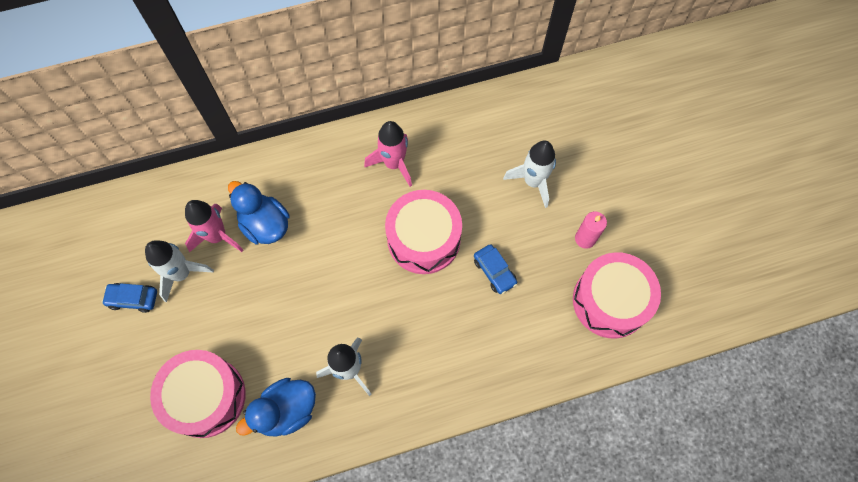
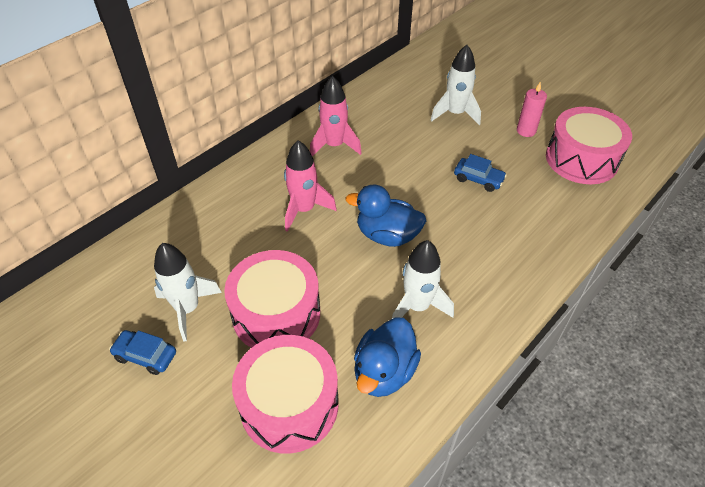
camera: 30 degrees left, 20 degrees down
(133, 299) = (145, 356): blue car -> blue car turned 45 degrees clockwise
(217, 236) = (206, 262): pink rocket -> pink rocket (304, 210)
(265, 224) = (248, 233): blue duck -> blue duck (387, 235)
(423, 239) = (402, 183): pink drum -> pink drum (276, 314)

